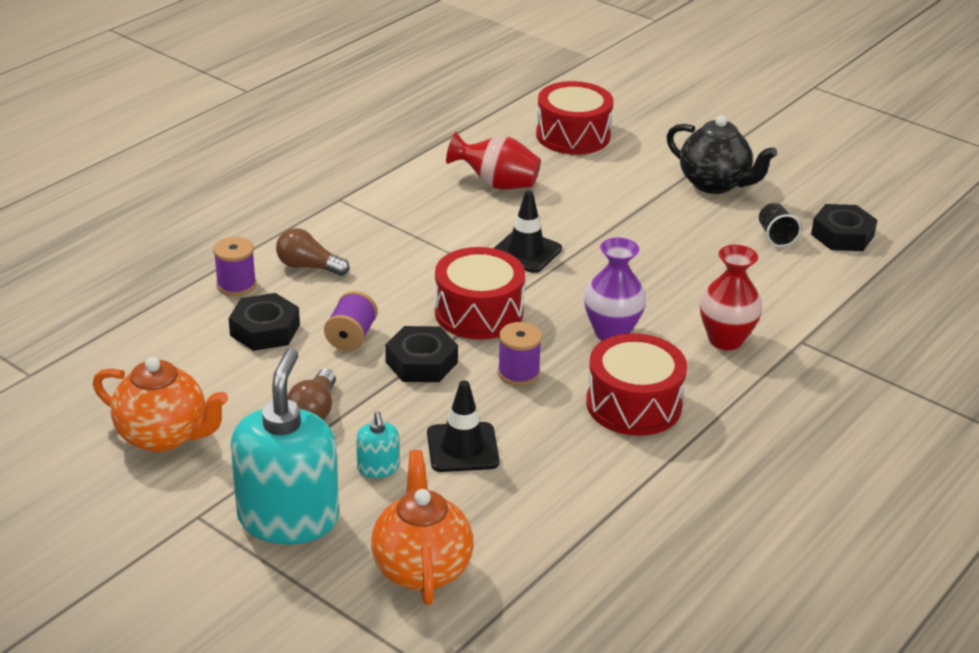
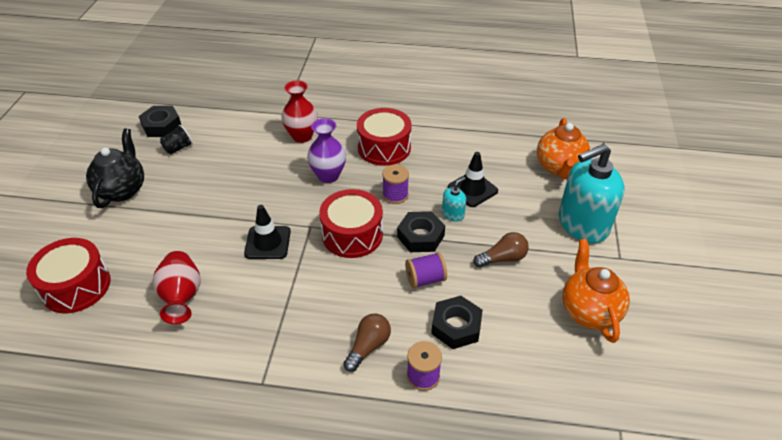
camera: 120 degrees left, 10 degrees up
(308, 267) = (368, 346): brown light bulb -> brown light bulb turned 135 degrees counterclockwise
(378, 468) = (517, 211): turquoise soap dispenser -> turquoise soap dispenser (453, 214)
(421, 568) = (559, 167): orange teapot -> orange teapot turned 45 degrees counterclockwise

